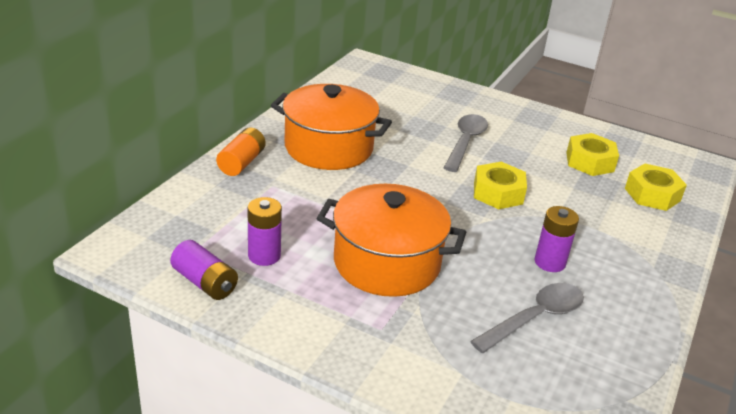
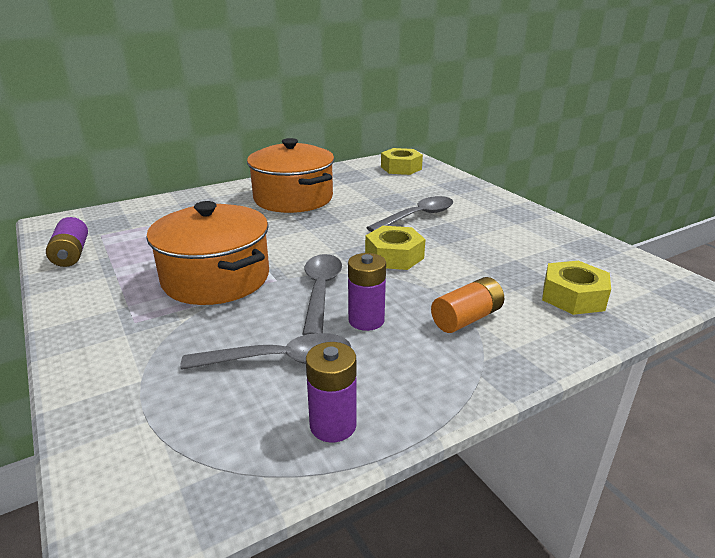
camera: 35 degrees right, 5 degrees down
(241, 162) = (216, 195): orange battery -> orange battery (466, 319)
(264, 255) = (136, 249): purple battery -> purple battery (333, 425)
(486, 247) = (320, 291): none -> grey spoon
(590, 162) = (531, 255): yellow nut -> yellow nut (401, 168)

